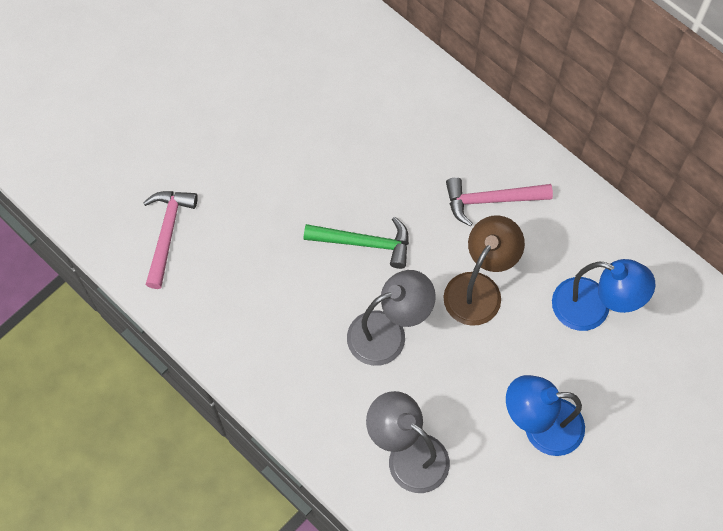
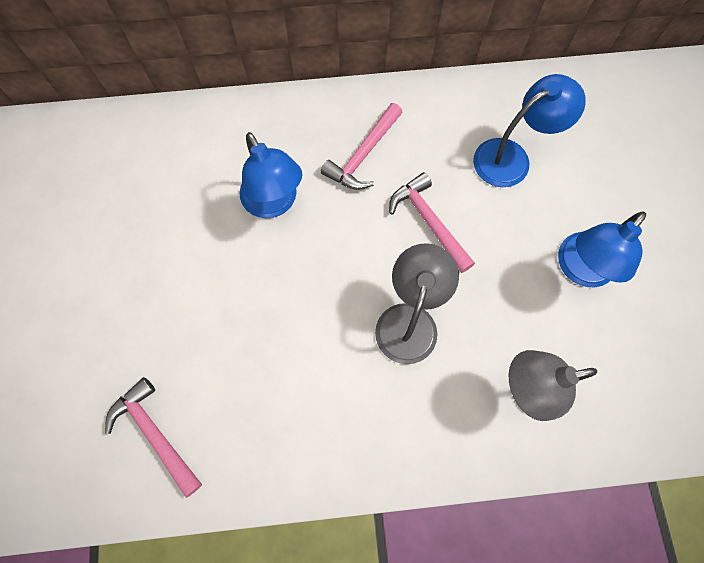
camera: 50 degrees left, 5 degrees up
(365, 243) = (315, 274): green hammer -> none
(394, 171) = (274, 203): none -> blue lamp
(479, 288) = (428, 221): brown lamp -> pink hammer

